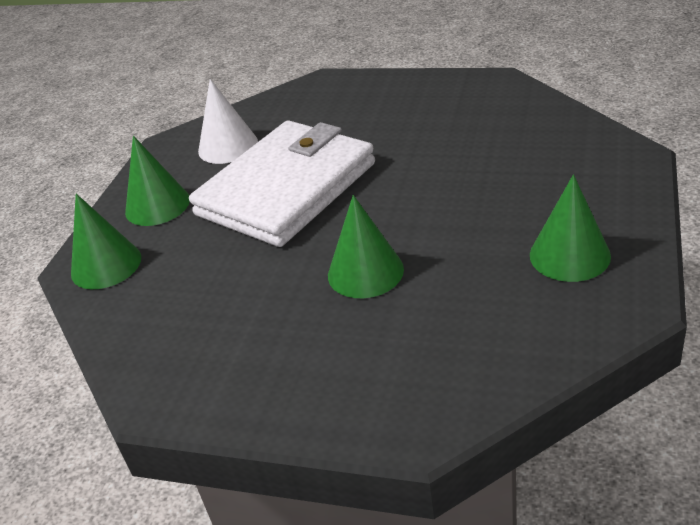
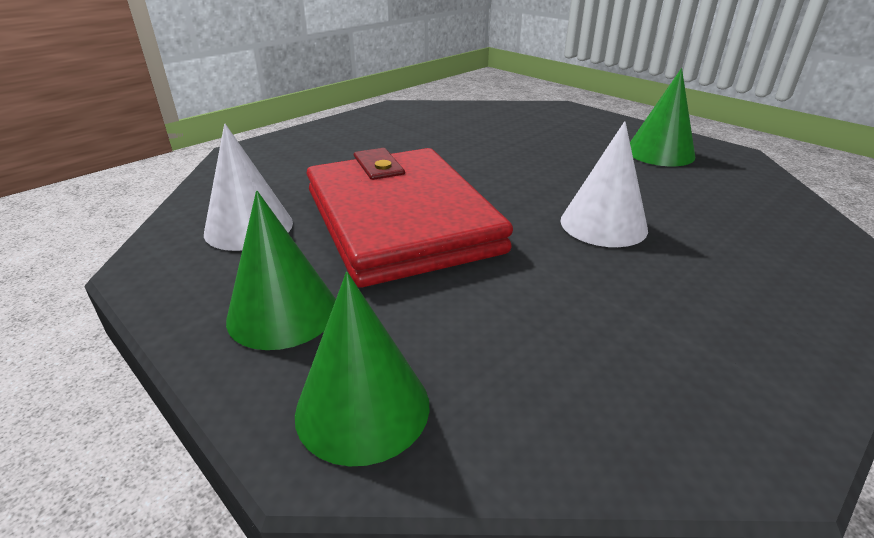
camera: 65 degrees left, 5 degrees down
(287, 189) = (400, 220): white wallet -> red wallet
(365, 272) = (603, 224): green cone -> white cone

